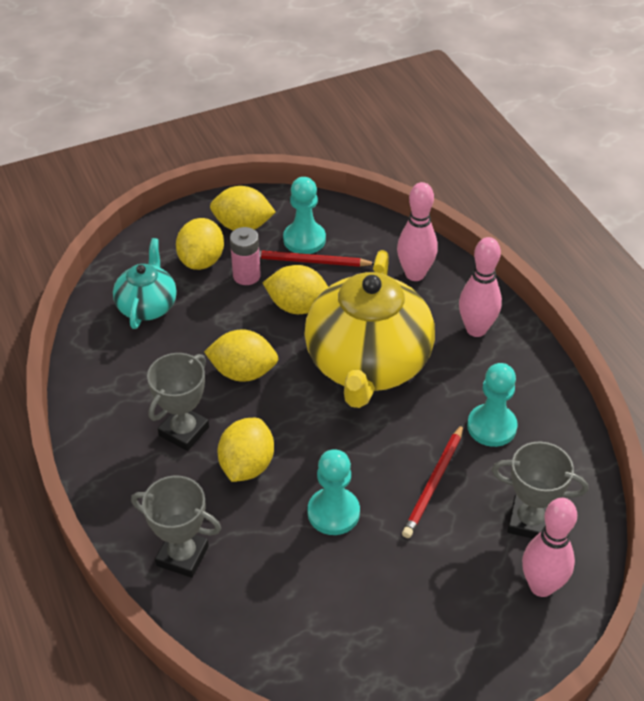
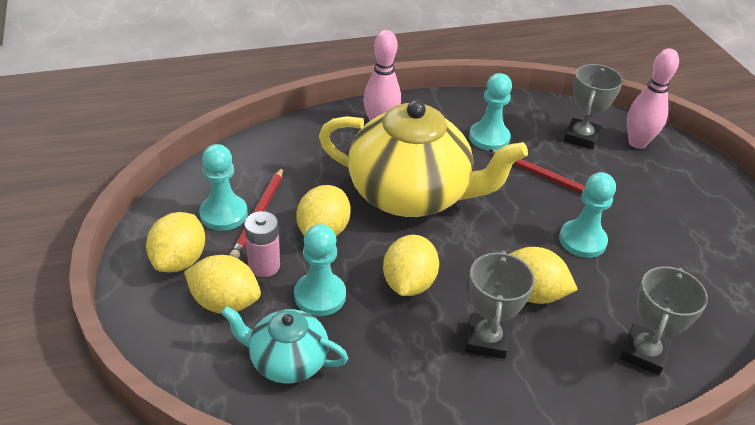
camera: 85 degrees left, 5 degrees down
(184, 431) = (486, 340): grey trophy -> grey trophy turned 60 degrees clockwise
(218, 315) = (320, 295): none -> turquoise pawn
(415, 274) = (301, 148): pink bowling pin -> none

